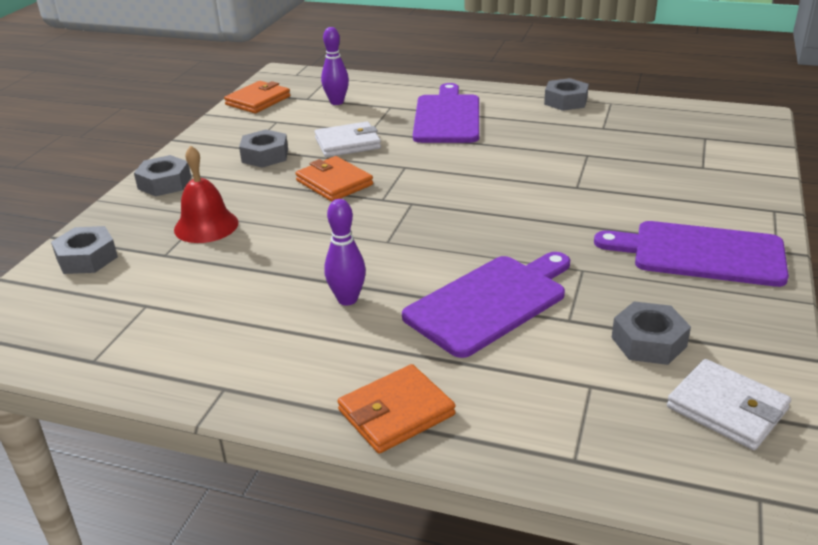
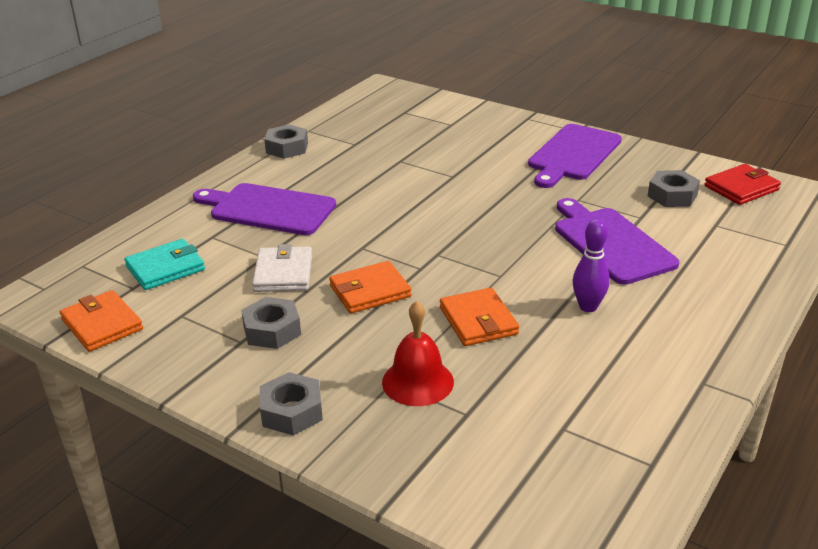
camera: 75 degrees left, 0 degrees up
(87, 258) = (449, 476): grey nut -> none
(337, 102) = (165, 268): purple bowling pin -> turquoise wallet
(396, 413) = (739, 302): orange wallet -> orange wallet (478, 321)
(727, 408) = (741, 188): white wallet -> red wallet

